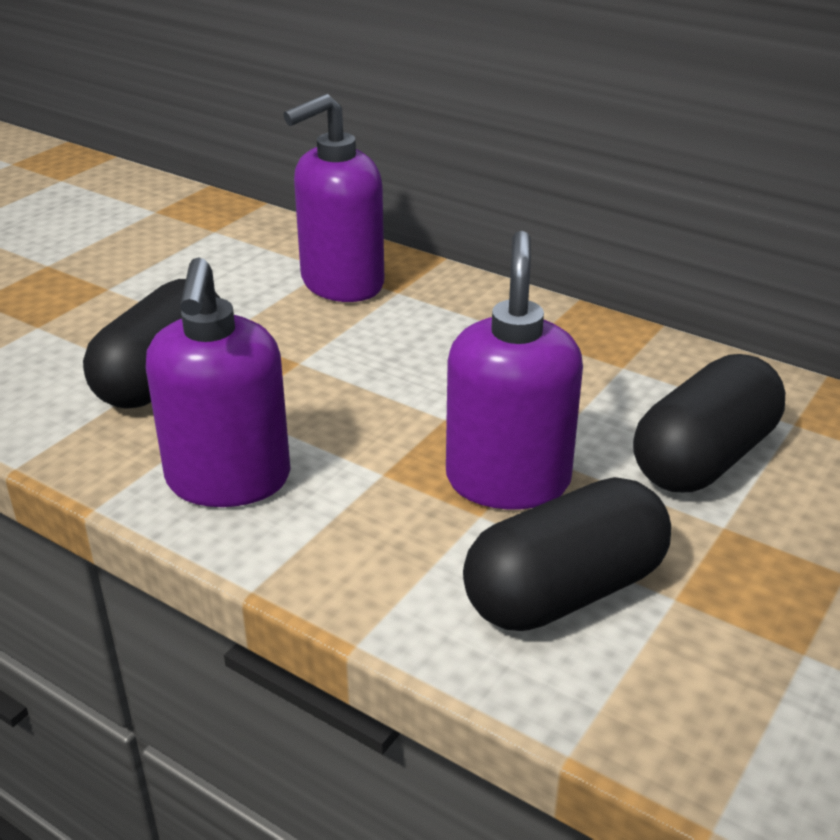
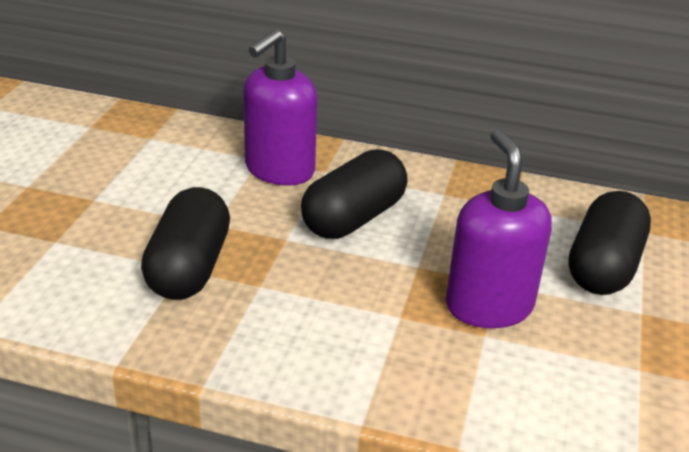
camera: 20 degrees left, 0 degrees up
(228, 480) = (292, 343): purple soap dispenser -> none
(564, 591) = (571, 379): black capsule -> black capsule (353, 218)

